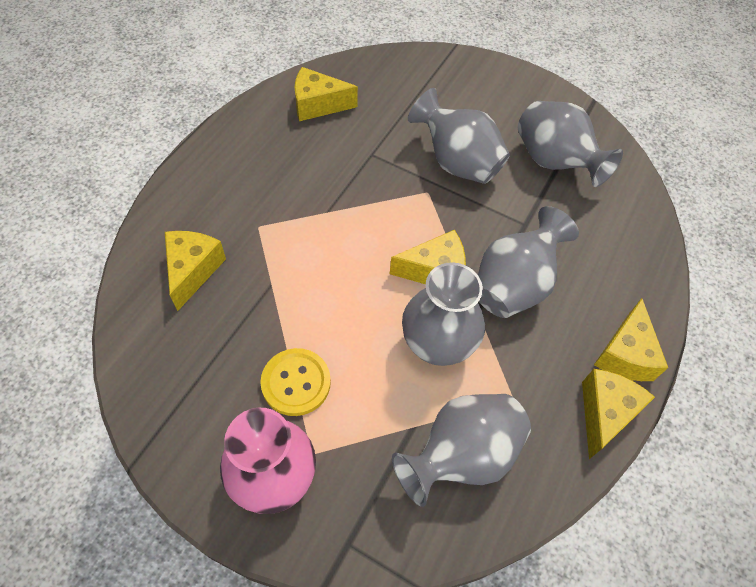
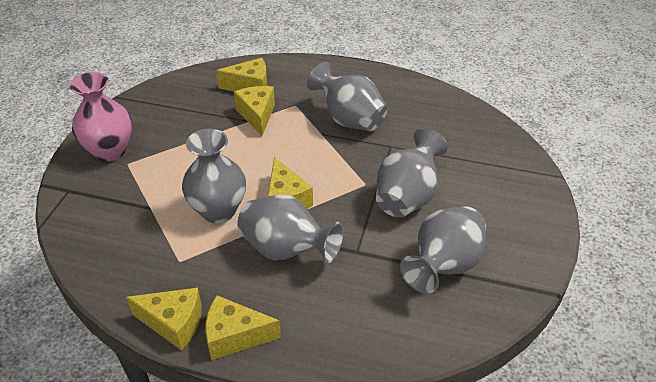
camera: 80 degrees right, 15 degrees down
(296, 383) = (176, 147): yellow button -> none
(318, 105) = (426, 108): yellow cheese -> yellow cheese (257, 115)
(461, 455) = (130, 236): grey vase -> grey vase (349, 120)

